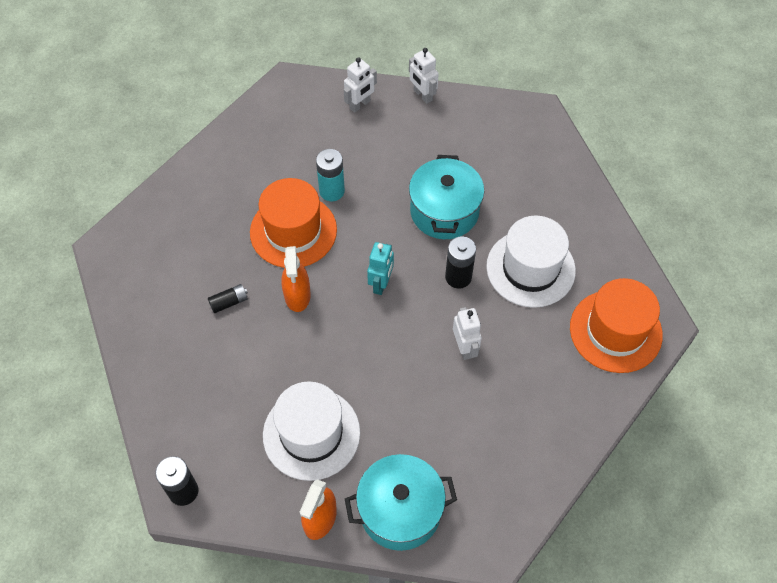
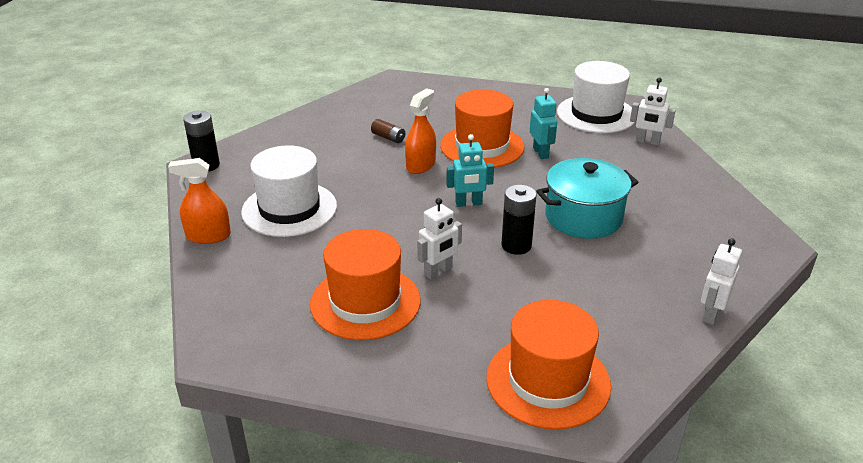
camera: 65 degrees right, 25 degrees down
(229, 302) = (388, 137): black battery -> brown battery
(297, 295) = (420, 165): orange spray bottle -> orange spray bottle turned 150 degrees clockwise
(332, 191) = (541, 153): turquoise battery -> turquoise robot
(400, 510) = (235, 279): turquoise pot -> none
(422, 95) = (701, 170): white robot -> white robot (711, 314)
(479, 416) = (365, 302): none -> orange hat
(530, 268) = (571, 291): white hat -> white hat (596, 114)

